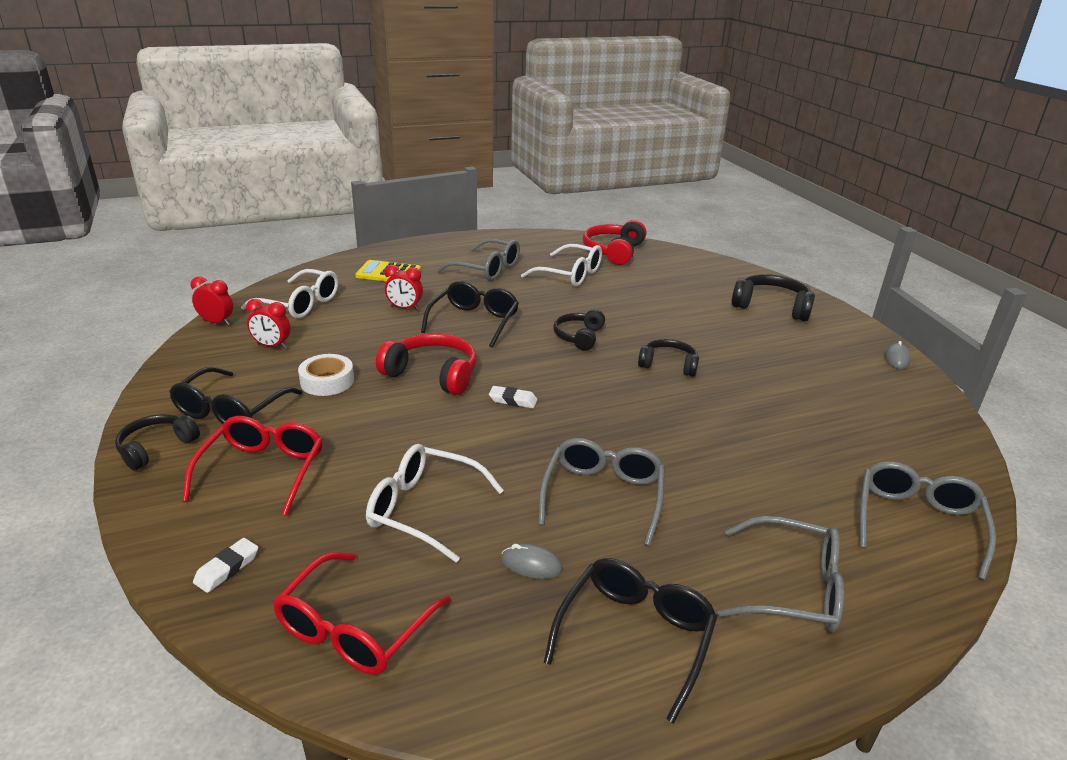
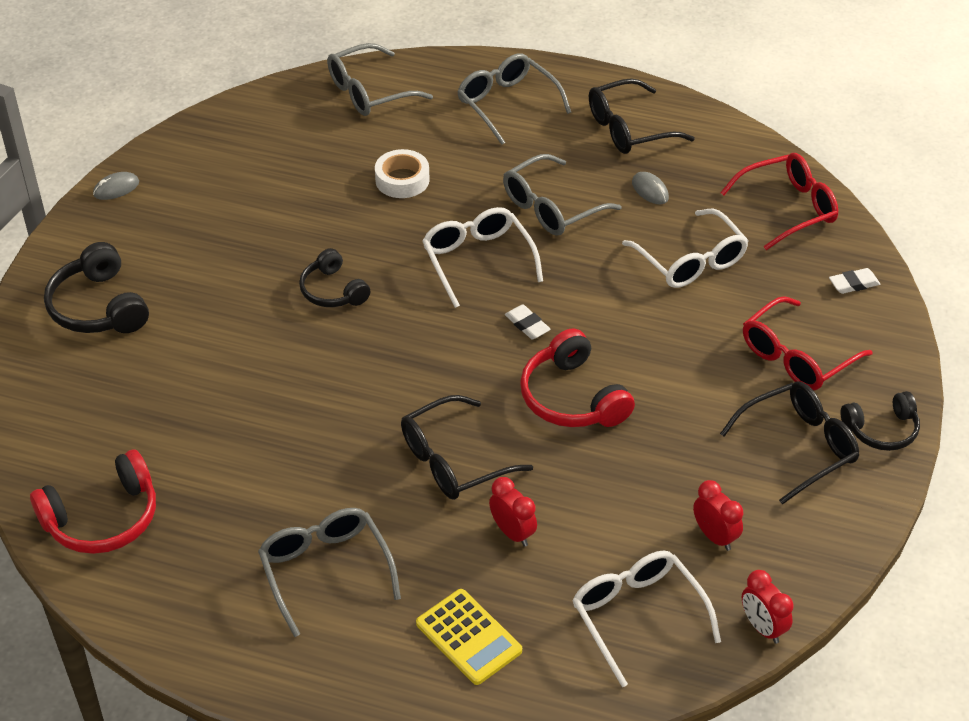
camera: 140 degrees left, 15 degrees up
(327, 381) = (684, 442): white tape -> white tape (402, 180)
(570, 275) = (234, 494): white glasses -> white glasses (477, 260)
(579, 337) = (368, 373): black headphones -> none

